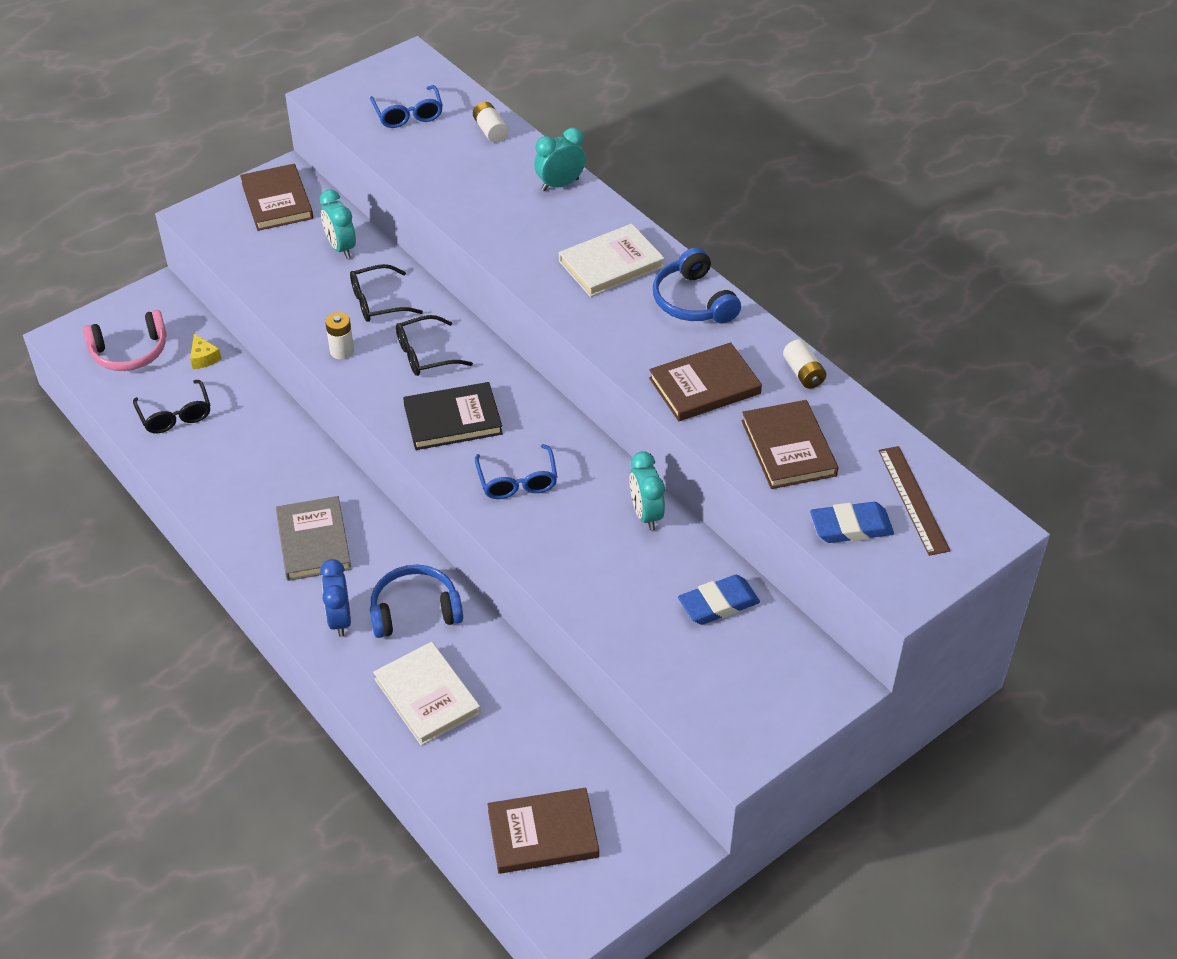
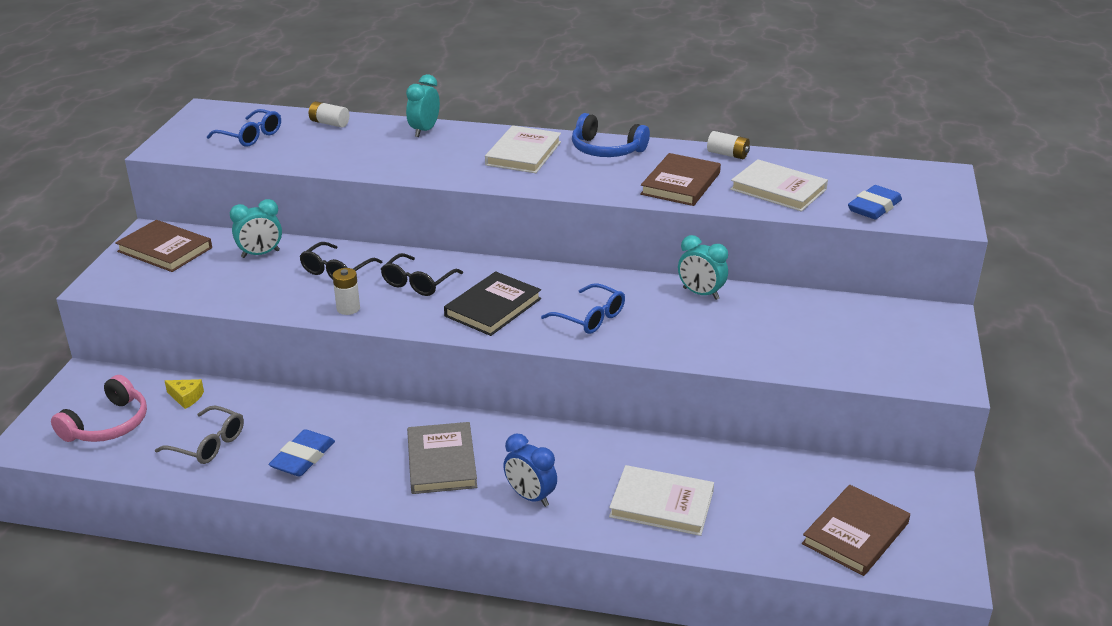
camera: 40 degrees left, 15 degrees down
(175, 415) = (208, 444): black glasses -> grey glasses
(314, 541) = (441, 461): grey book -> grey book turned 45 degrees clockwise
(341, 247) = (260, 254): turquoise clock -> turquoise clock turned 45 degrees counterclockwise
(415, 610) = (579, 460): blue headphones -> none
(718, 604) = (815, 314): blue eraser -> blue eraser (303, 458)
(788, 448) = (778, 189): brown book -> white book
(913, 499) = (883, 181): brown ruler -> none

